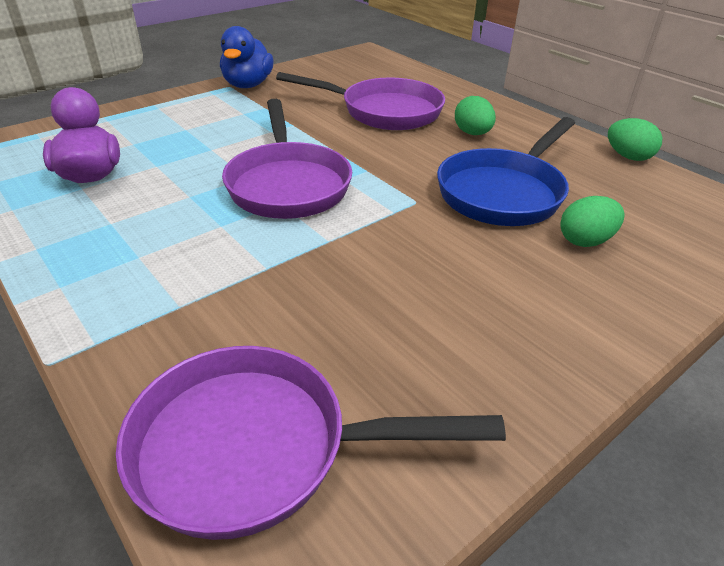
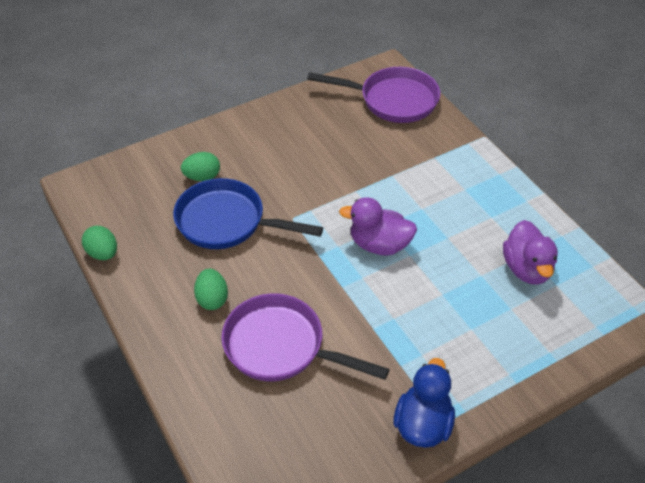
camera: 170 degrees left, 10 degrees up
(287, 184) = (379, 245): purple pan -> purple duck
(504, 192) = (227, 222): blue pan -> blue pan turned 120 degrees counterclockwise

